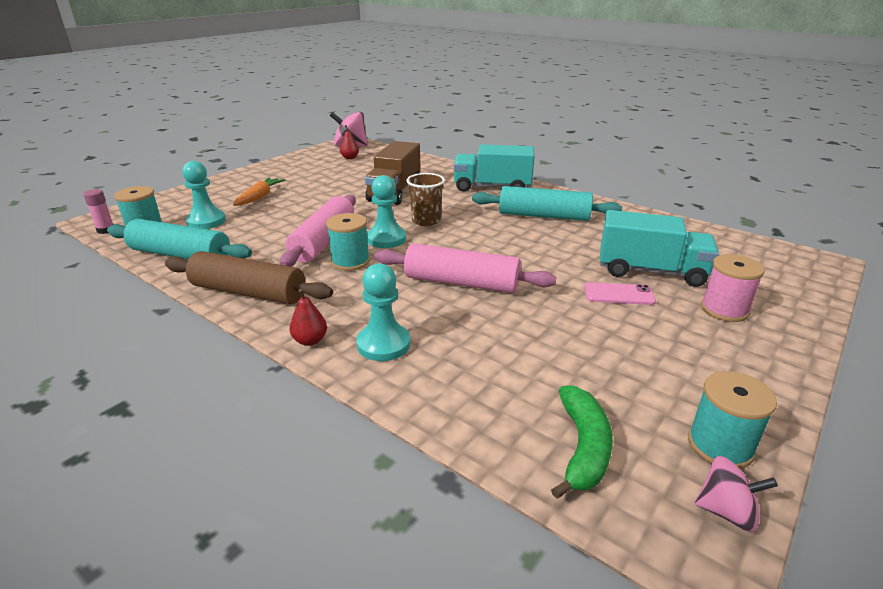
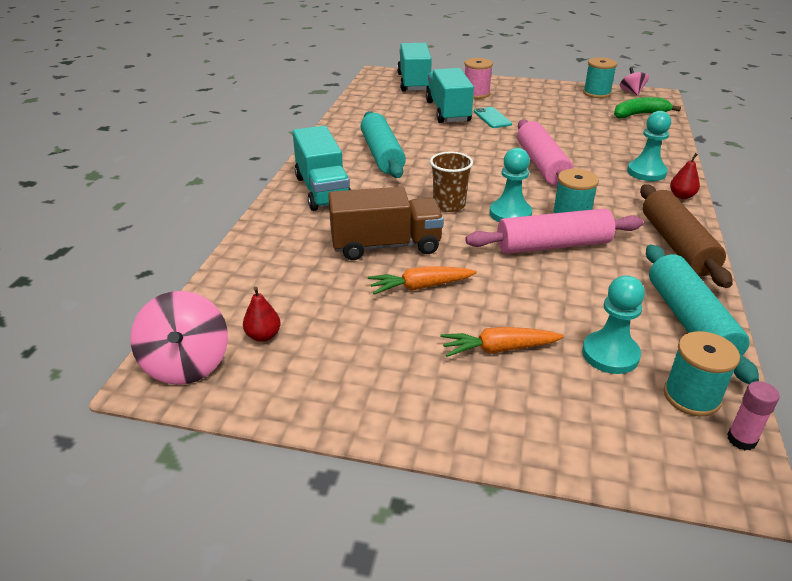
camera: 115 degrees left, 5 degrees up
(339, 192) = (420, 287): none -> orange carrot
(618, 294) = (492, 118): pink phone -> turquoise phone
(777, 275) = (414, 82): none -> turquoise truck

